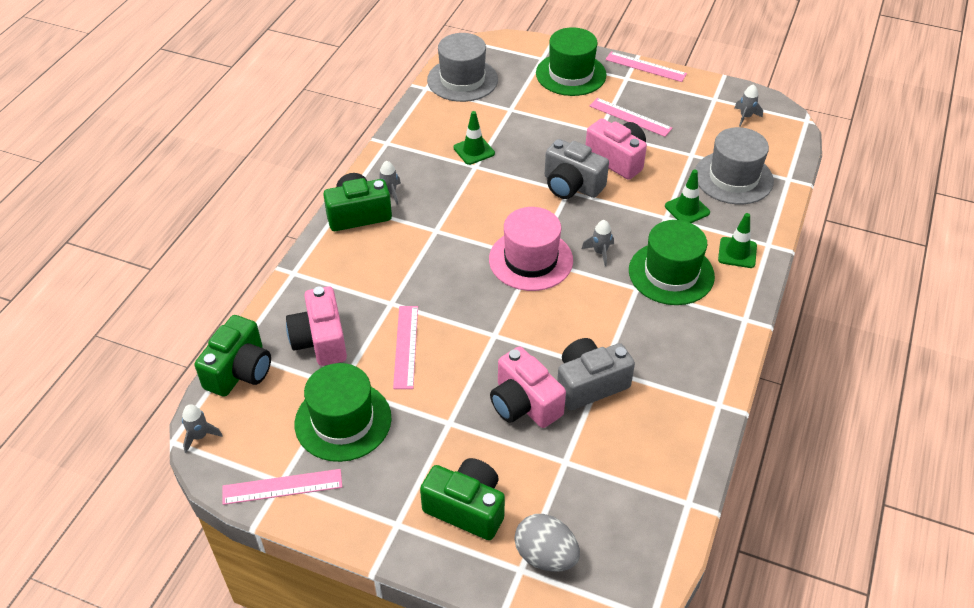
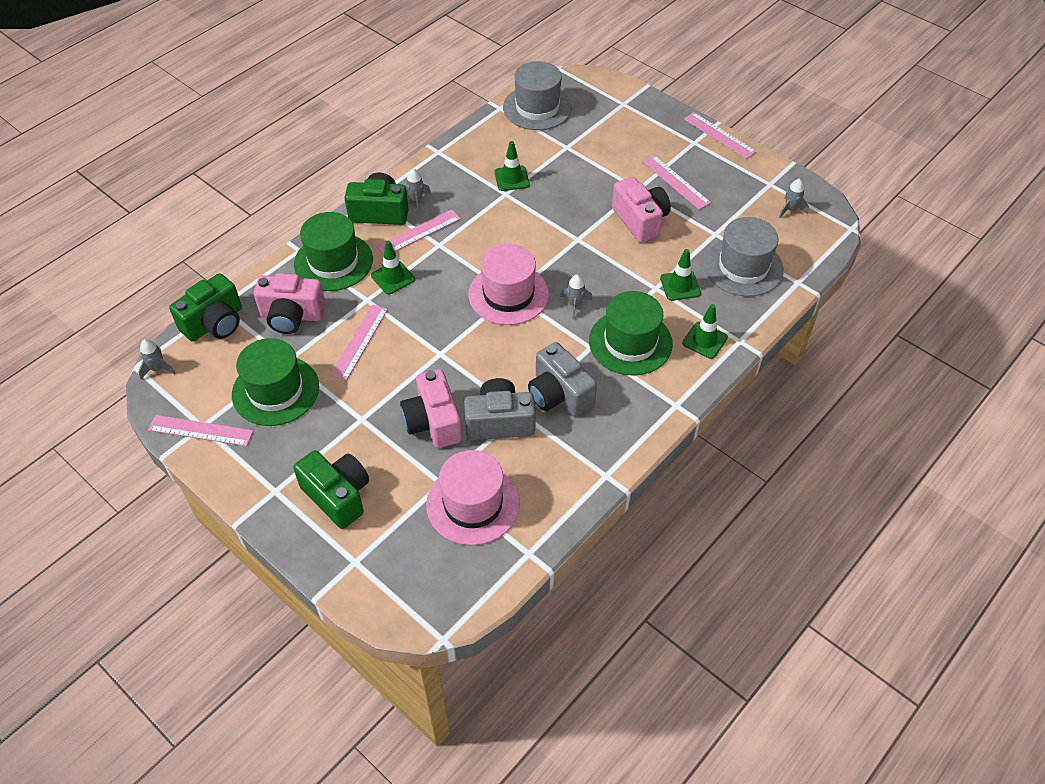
camera: 20 degrees right, 5 degrees up
(320, 340) = (292, 316): pink camera -> pink camera turned 90 degrees counterclockwise
(406, 274) = (393, 277): none -> green traffic cone
(409, 224) = (419, 233): none -> pink ruler
(545, 555) = (381, 557): grey egg -> none
(571, 74) = (642, 126): green hat -> green hat (333, 262)
(571, 185) = (583, 234): grey camera -> grey camera (559, 394)
(608, 472) = (473, 504): none -> pink hat

